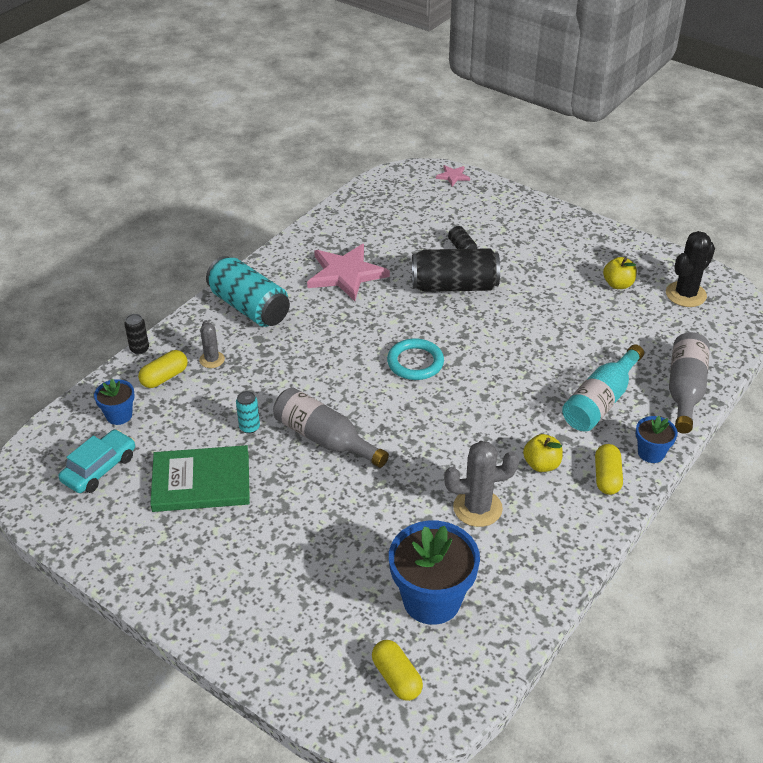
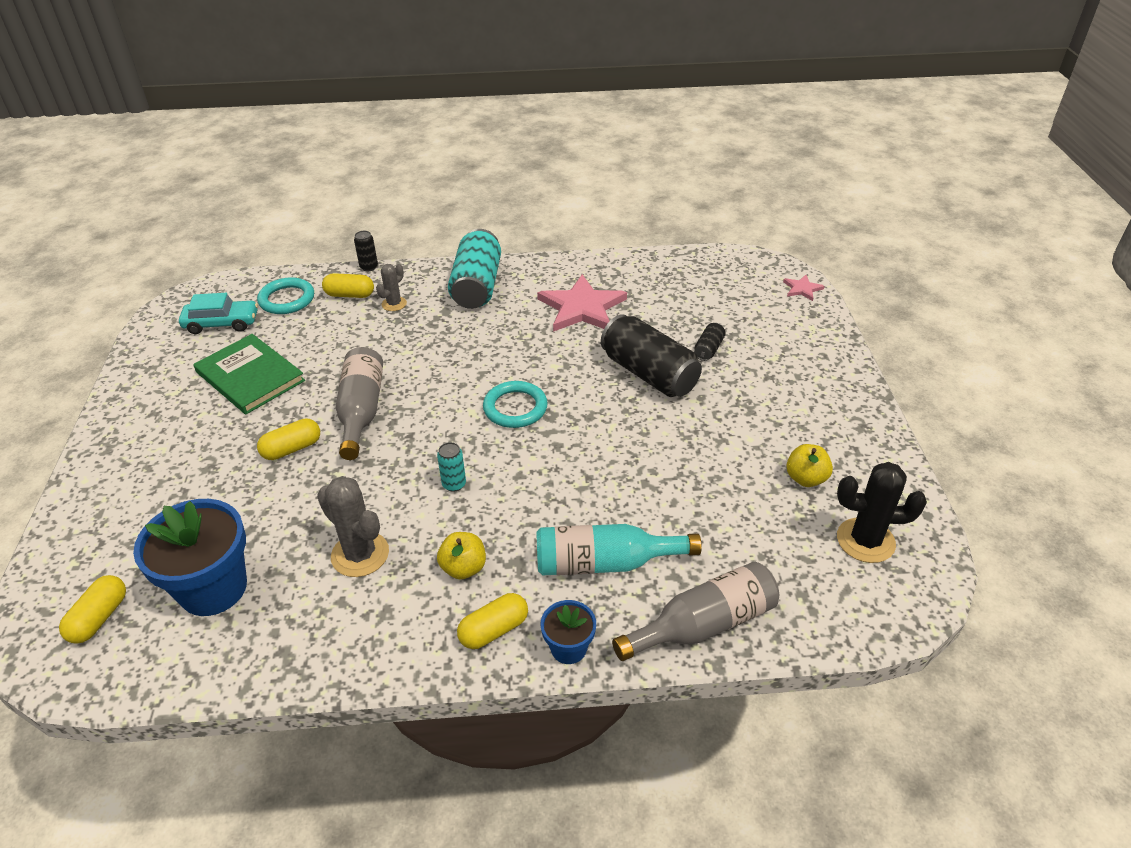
camera: 50 degrees right, 0 degrees up
(119, 415) = (287, 299): blue flower pot -> turquoise ring
(249, 427) = (335, 365): turquoise can -> turquoise can (454, 484)
(324, 495) = (292, 449): none -> yellow capsule

